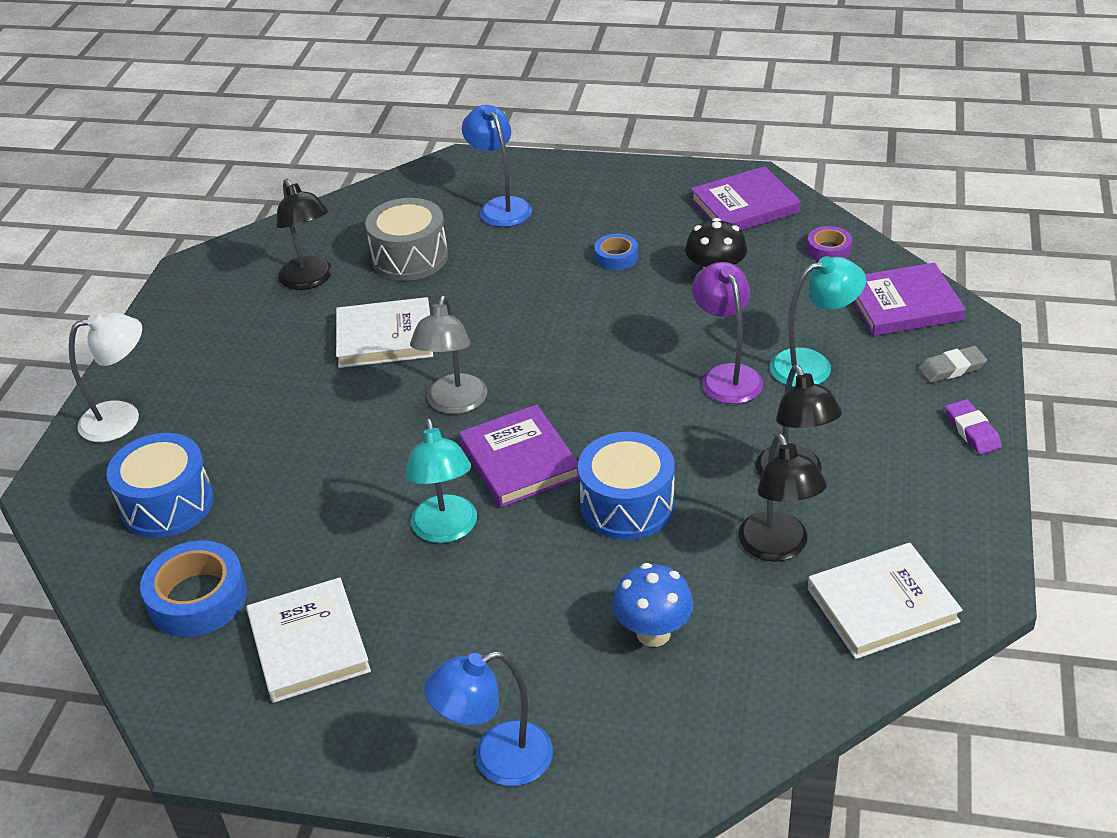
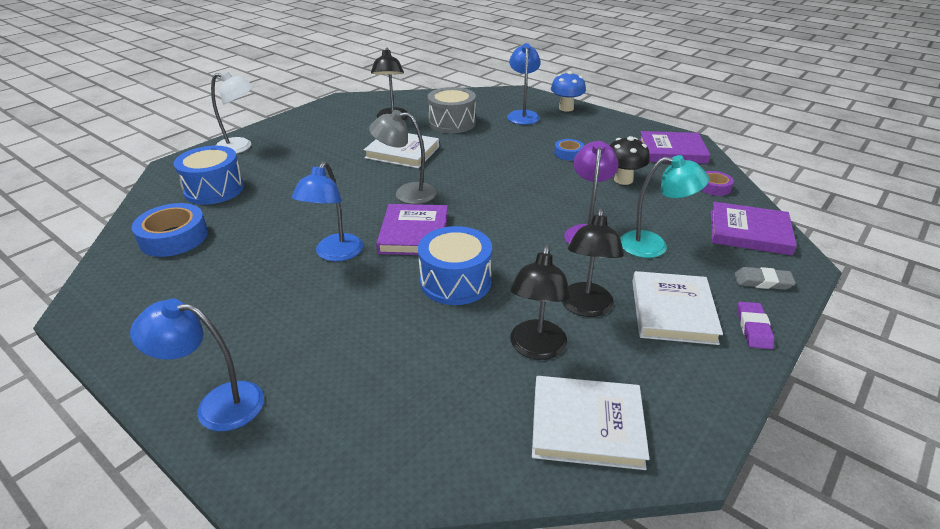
camera: 25 degrees right, 5 degrees down
(309, 644) = (196, 284): white book -> white book (673, 311)
(446, 530) = (335, 254): turquoise lamp -> blue lamp
(454, 404) = (406, 193): grey lamp -> grey lamp turned 60 degrees clockwise
(653, 633) = (398, 368): blue mushroom -> blue mushroom (566, 108)

